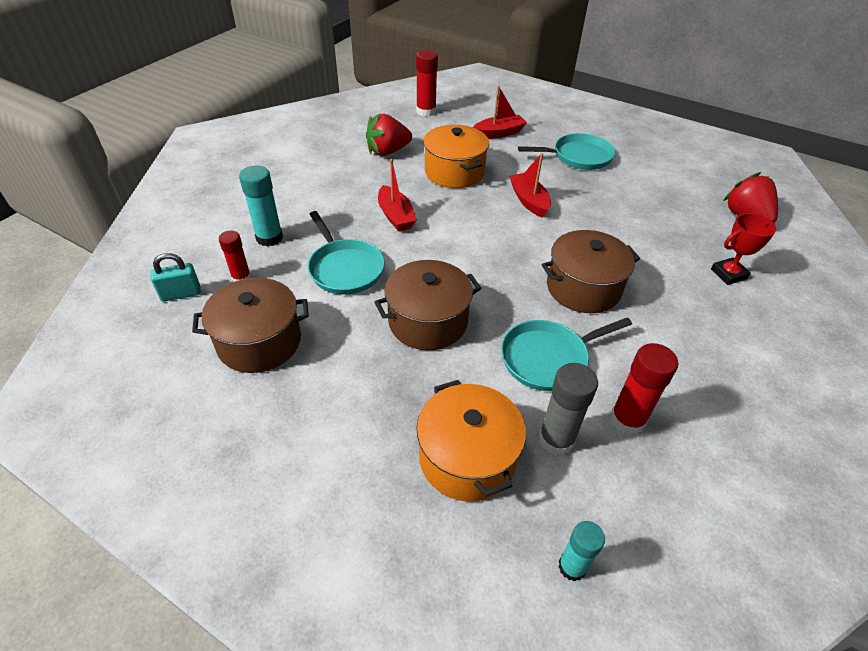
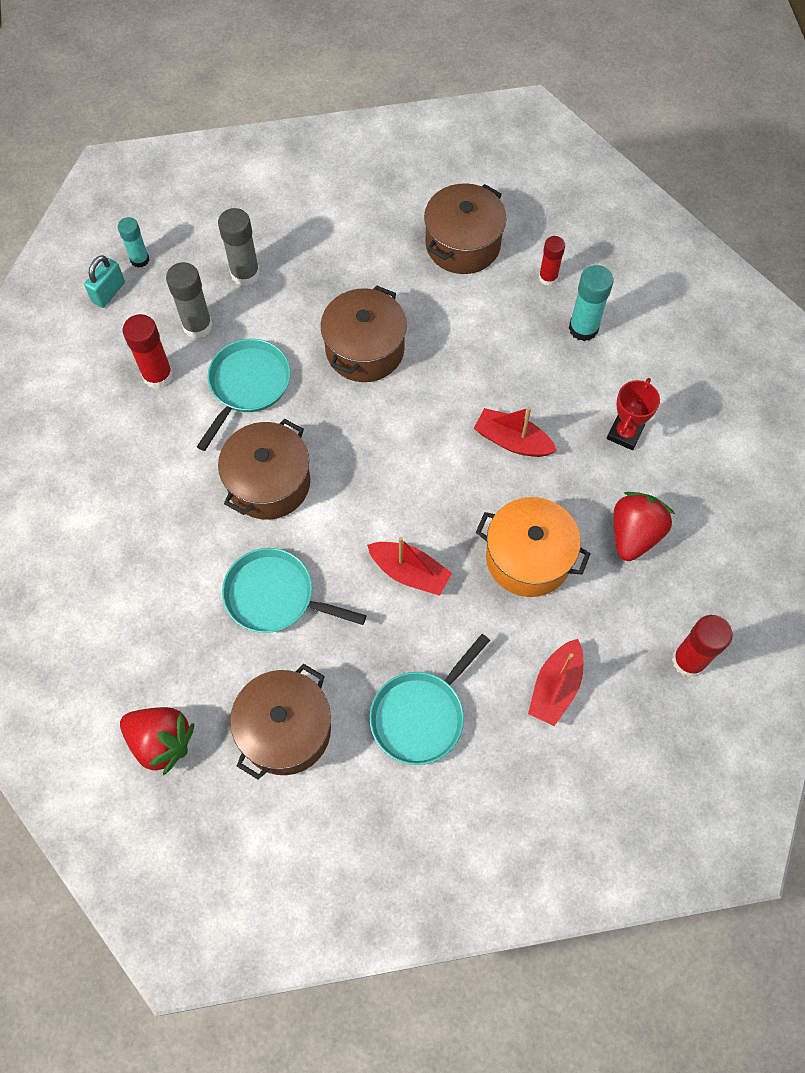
camera: 140 degrees right, 20 degrees up
(181, 294) = (569, 233): turquoise padlock -> turquoise padlock (109, 292)
(345, 268) = (483, 347): turquoise pan -> turquoise pan (275, 596)
(467, 458) = (245, 273): orange pot -> grey glue stick
(661, 186) = (285, 730): none -> brown pot
(728, 274) = (144, 611): red trophy -> red trophy (624, 433)

